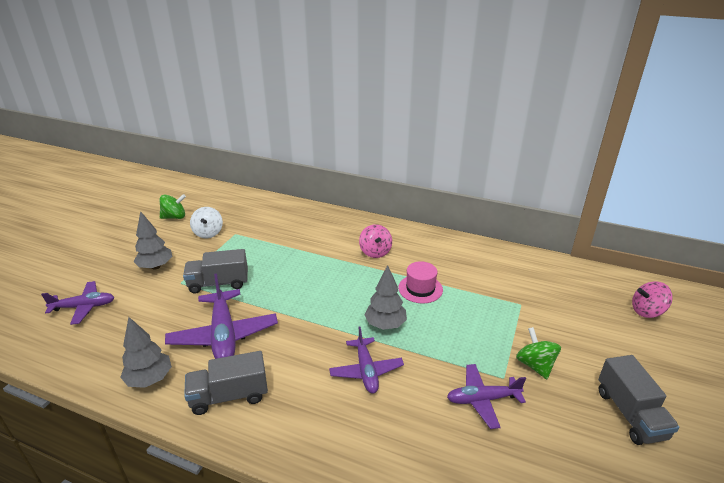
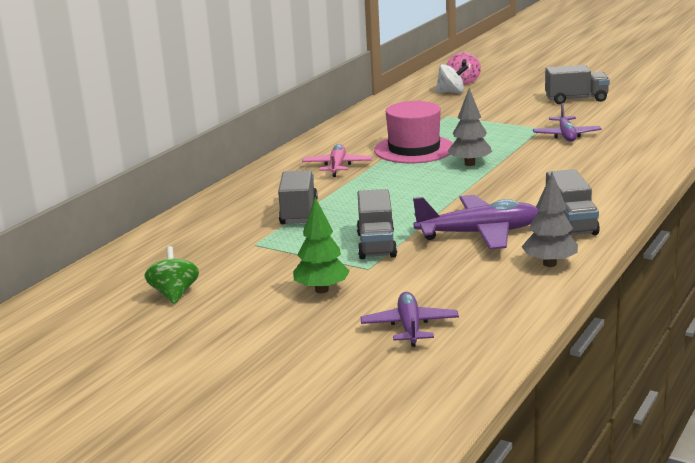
camera: 80 degrees left, 10 degrees down
(156, 266) = (322, 290): grey tree -> green tree
(208, 233) = (242, 263): white spinning top -> white spinning top (451, 92)
(283, 245) = (299, 213): none -> grey truck
(366, 371) = (534, 171): purple plane -> none
(375, 252) = (337, 166): pink spinning top -> pink plane
(420, 289) = (414, 149): pink hat -> pink hat, size x1.63
(535, 365) = (527, 118): green spinning top -> none

